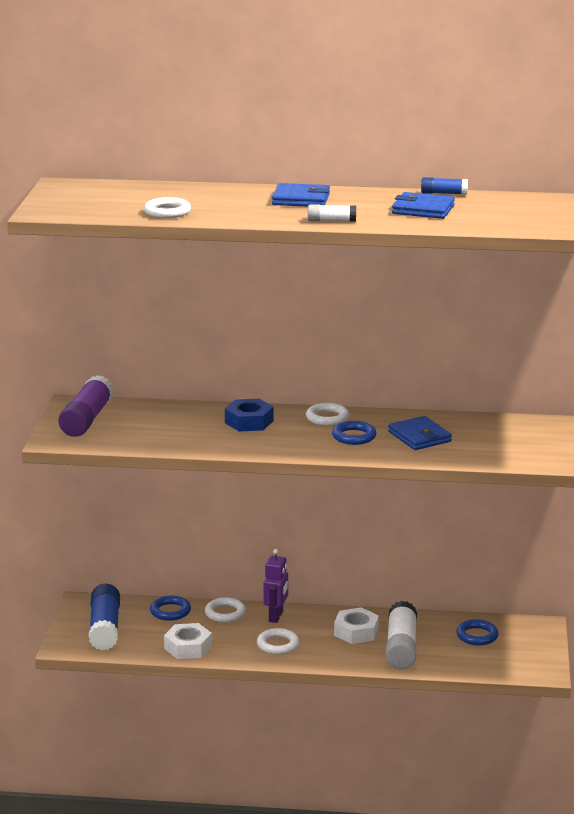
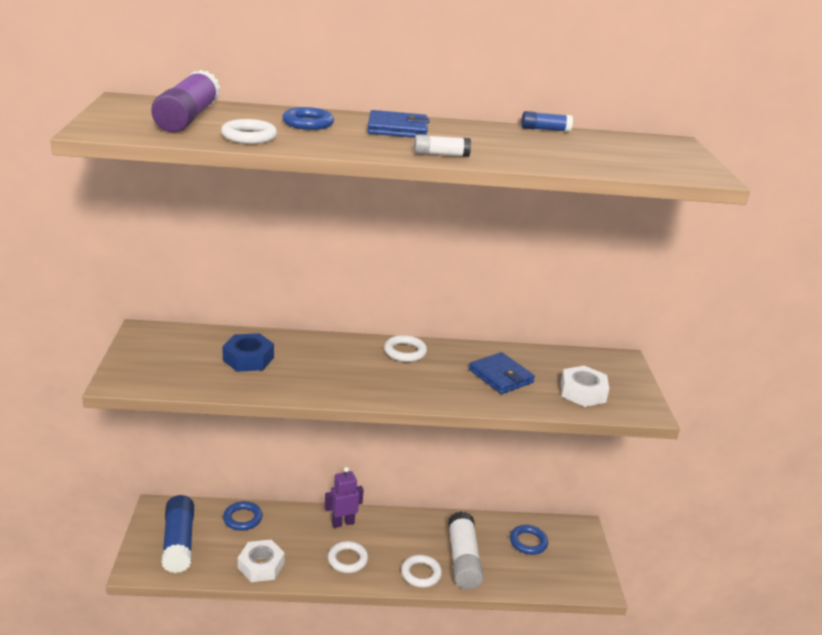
camera: 10 degrees left, 5 degrees up
(87, 419) = (158, 352): purple glue stick -> purple glue stick (188, 118)
(225, 613) = (295, 520): white ring -> white ring (421, 573)
(249, 422) = (327, 356): blue nut -> blue nut (248, 359)
(276, 617) = (342, 523): purple robot -> purple robot turned 120 degrees counterclockwise
(354, 436) = (436, 376): blue ring -> blue ring (308, 123)
(356, 632) = (418, 540): white nut -> white nut (582, 392)
(423, 210) = (534, 146): blue wallet -> none

